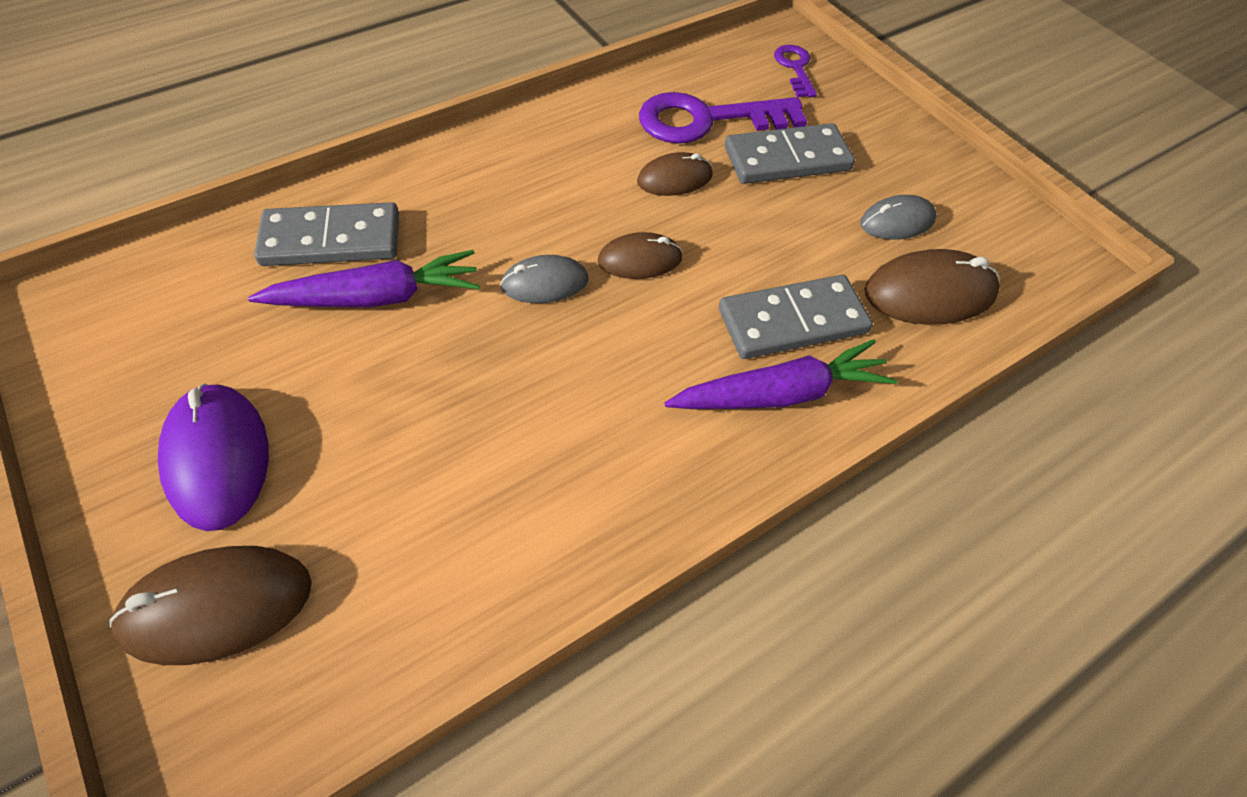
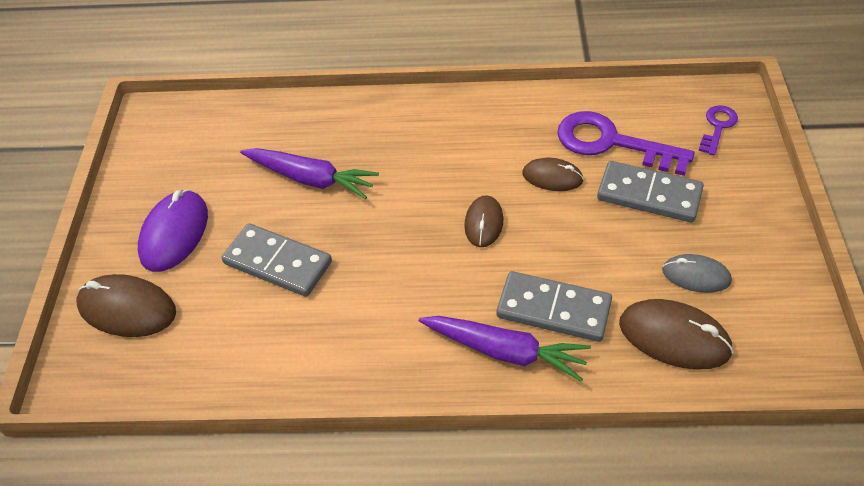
camera: 40 degrees right, 5 degrees down
(331, 239) = (311, 133): grey domino -> grey domino (278, 262)
(544, 283) = (412, 212): grey mouse -> none
(640, 260) = (483, 223): brown mouse -> brown mouse turned 75 degrees clockwise

